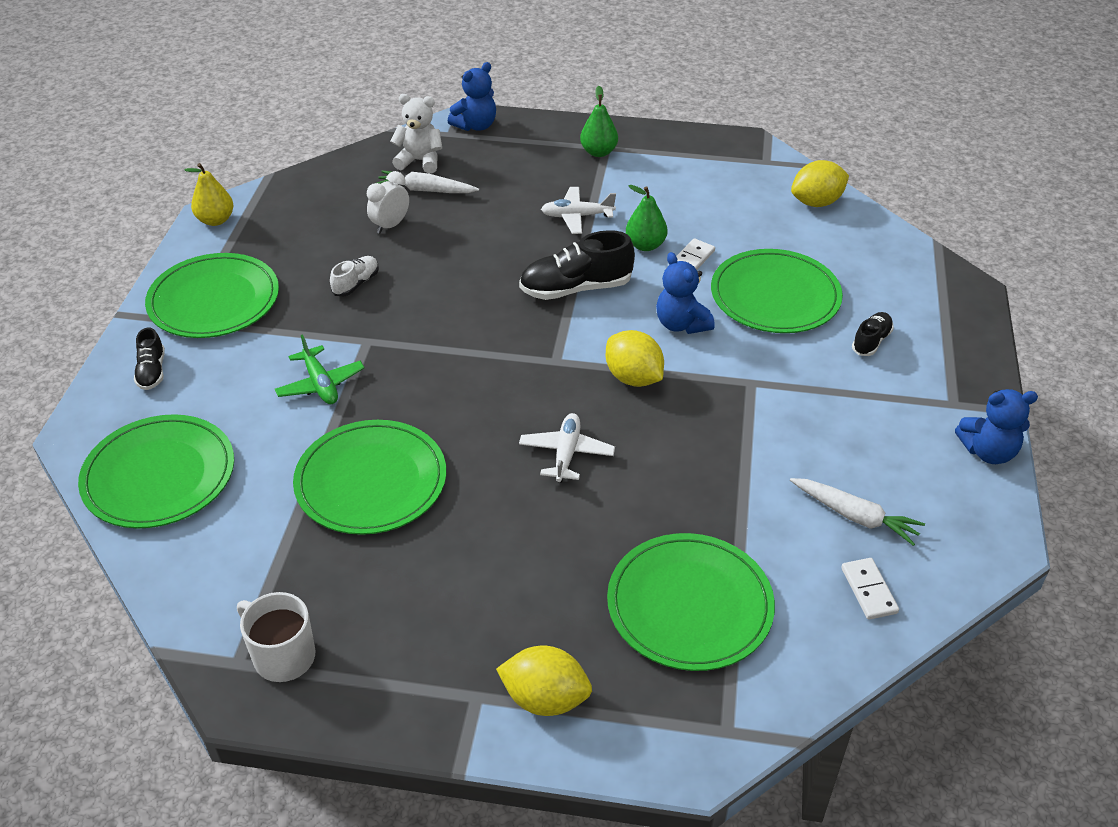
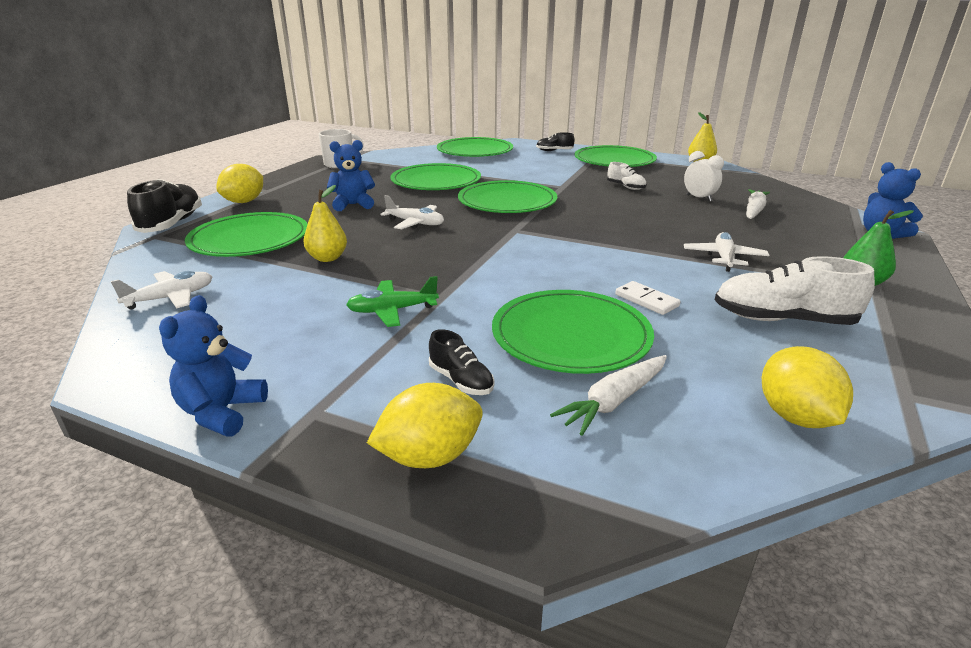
camera: 105 degrees right, 15 degrees down
(320, 384) = (525, 176): green plane -> green plane (392, 310)
(420, 161) = (801, 211): white teddy bear -> none
(451, 384) = (507, 201): none -> green plate
(575, 288) = (606, 245): black shoe -> black shoe (172, 224)
(633, 378) = (479, 252): yellow lemon -> yellow lemon (429, 456)
(645, 245) = (674, 282): green pear -> none
(681, 324) = (540, 279): blue teddy bear -> blue teddy bear (353, 205)
(689, 195) = (782, 319): none -> white shoe
(708, 499) = (327, 258): none -> yellow pear
(855, 516) = (242, 309): white carrot -> white carrot (614, 401)
(868, 590) = (171, 298): white domino -> white plane

